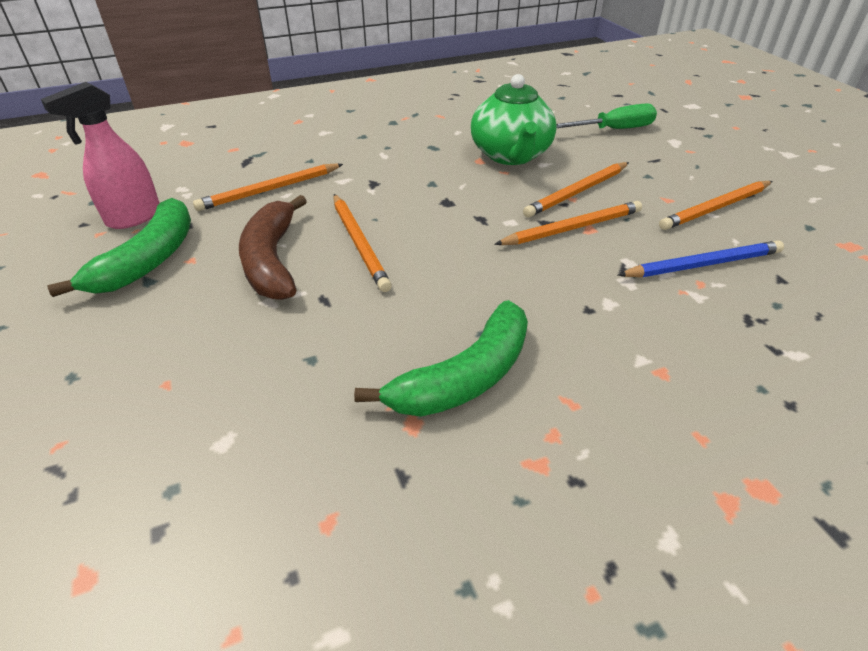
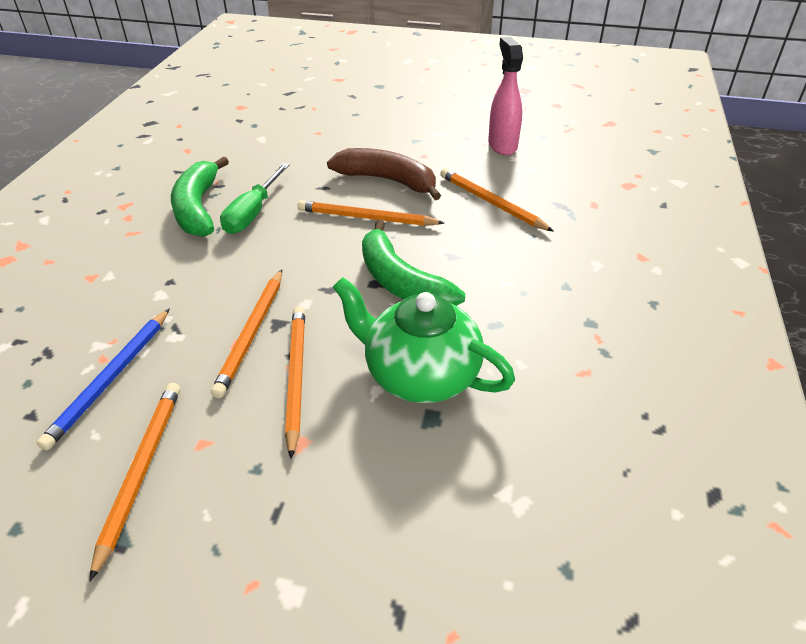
camera: 125 degrees right, 0 degrees up
(148, 260) = (439, 143): green banana -> green banana (401, 282)
(270, 190) = (491, 203): orange pencil -> orange pencil turned 45 degrees counterclockwise
(614, 129) = (393, 540): green screwdriver -> green screwdriver (253, 213)

